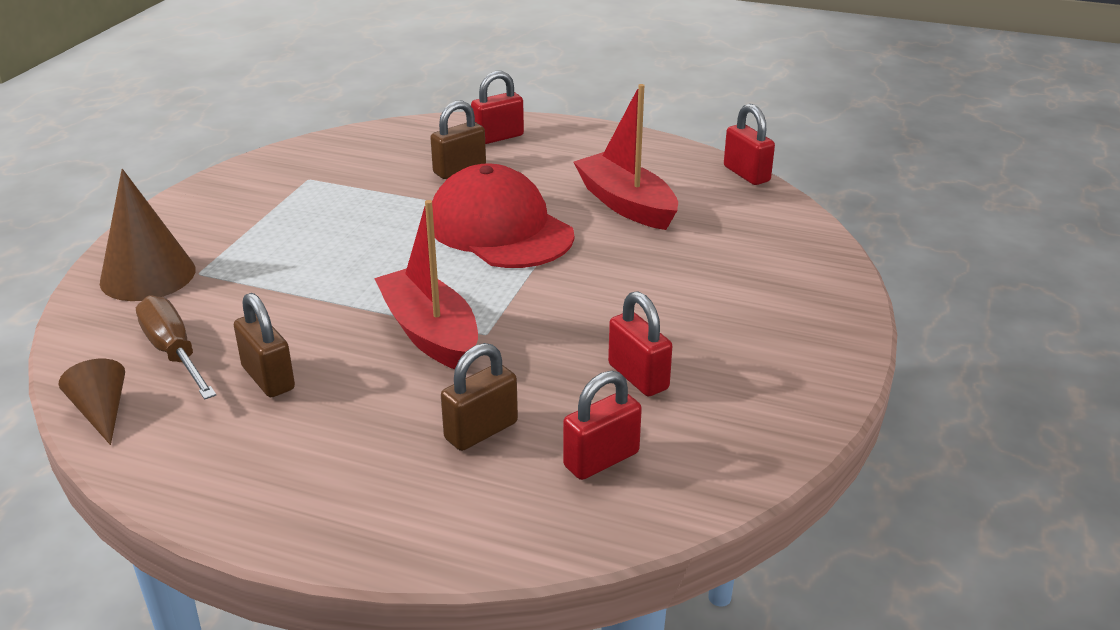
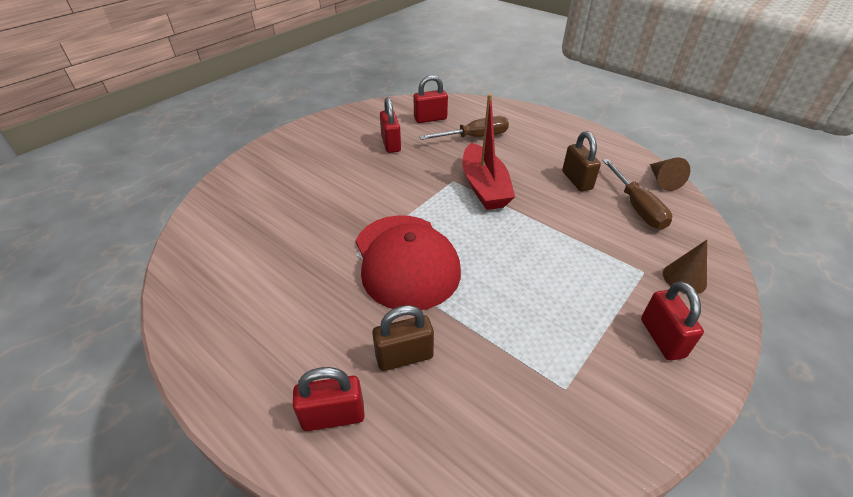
camera: 160 degrees left, 10 degrees up
(148, 275) = (684, 278): brown cone -> brown cone, size x0.58
(481, 431) = (474, 137): brown padlock -> brown screwdriver
(626, 204) = (294, 263): red boat -> none
(746, 174) = (168, 274): red padlock -> red padlock (662, 338)

